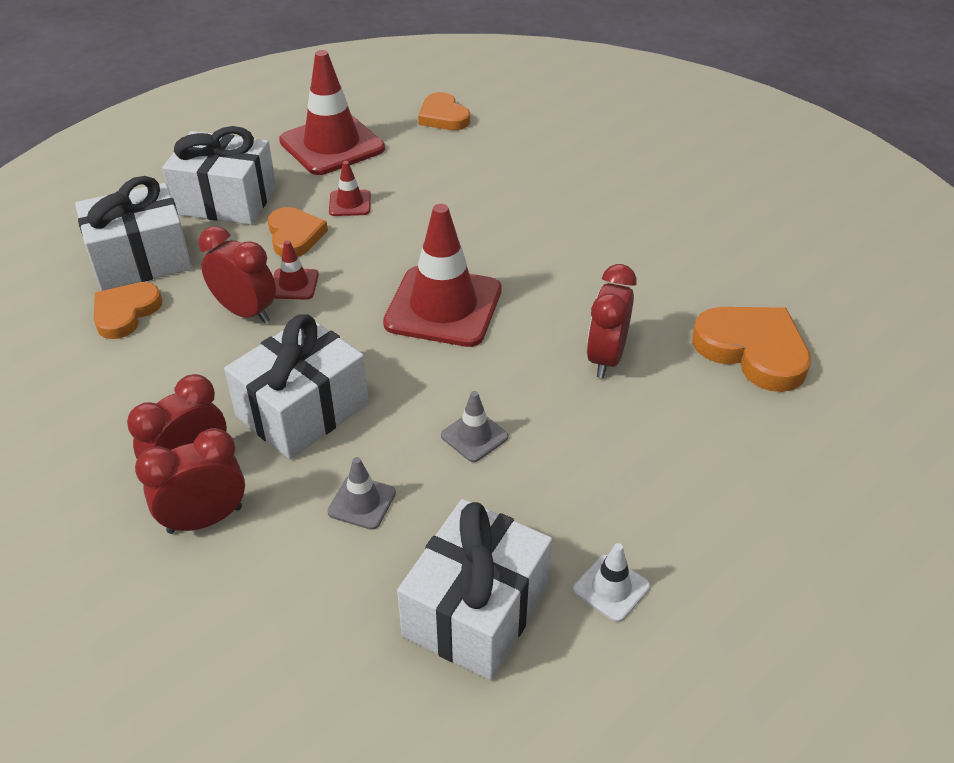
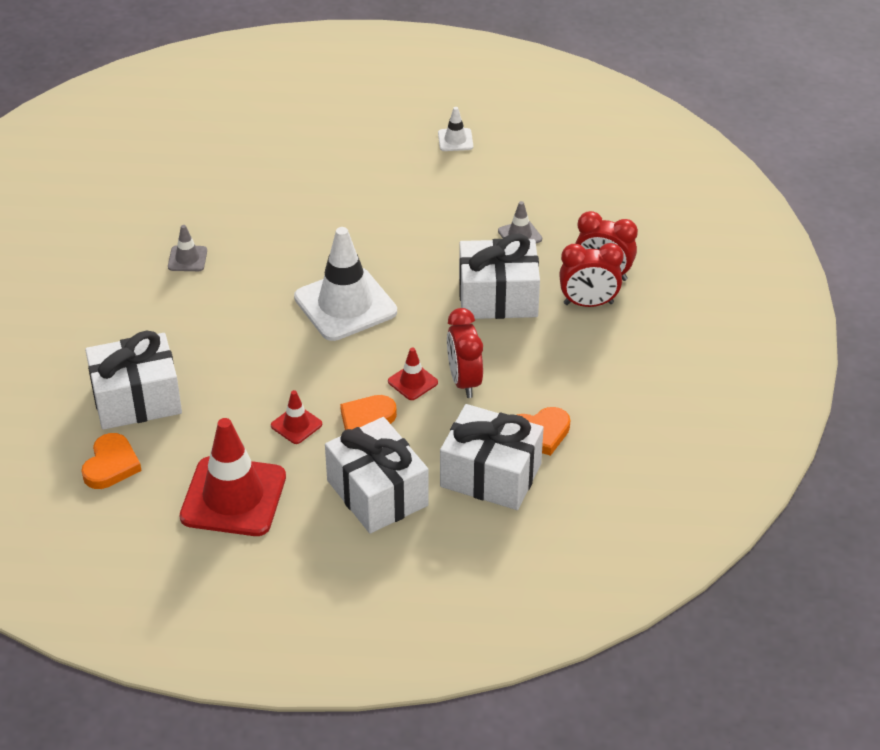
camera: 135 degrees left, 0 degrees up
(443, 307) = (345, 305): red traffic cone -> white traffic cone
(474, 436) = (428, 228): grey traffic cone -> grey traffic cone (187, 259)
(476, 610) = (521, 167): white gift -> white gift (137, 399)
(606, 358) = (305, 219): red clock -> none
(752, 351) = (229, 174): orange heart -> none

